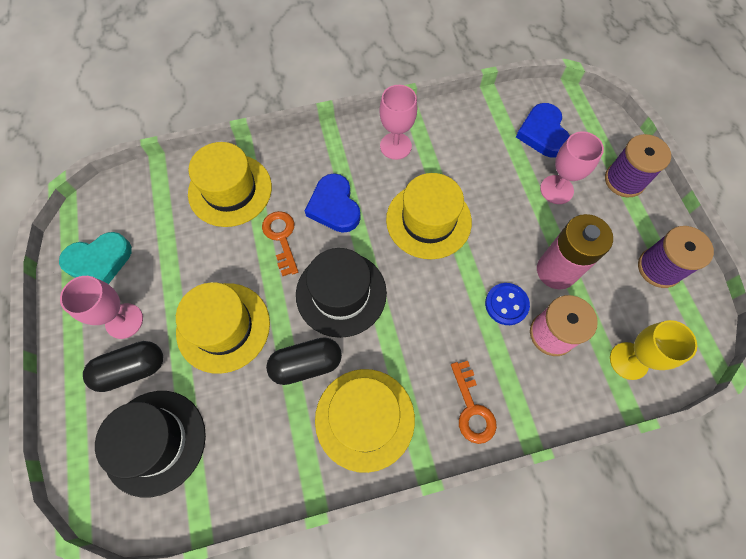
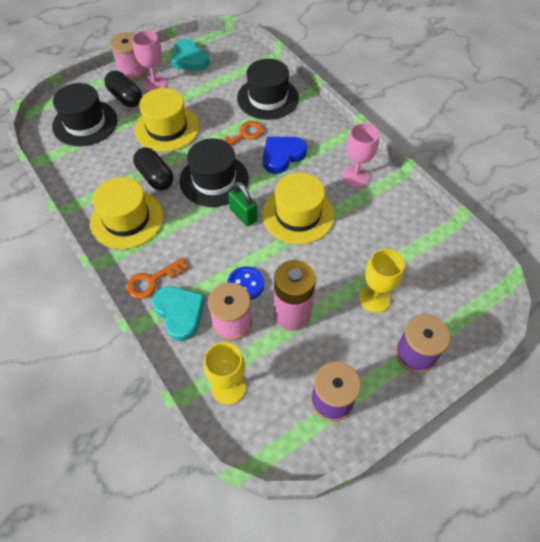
camera: 70 degrees right, 10 degrees down
(79, 346) = (133, 71): none -> pink spool
(230, 190) = (267, 98): yellow hat -> black hat
(408, 277) = (243, 215): none -> green padlock
(525, 387) = (179, 313): none -> turquoise heart
(543, 133) = (430, 275): blue heart -> none
(556, 189) = (374, 298): pink goblet -> yellow goblet

